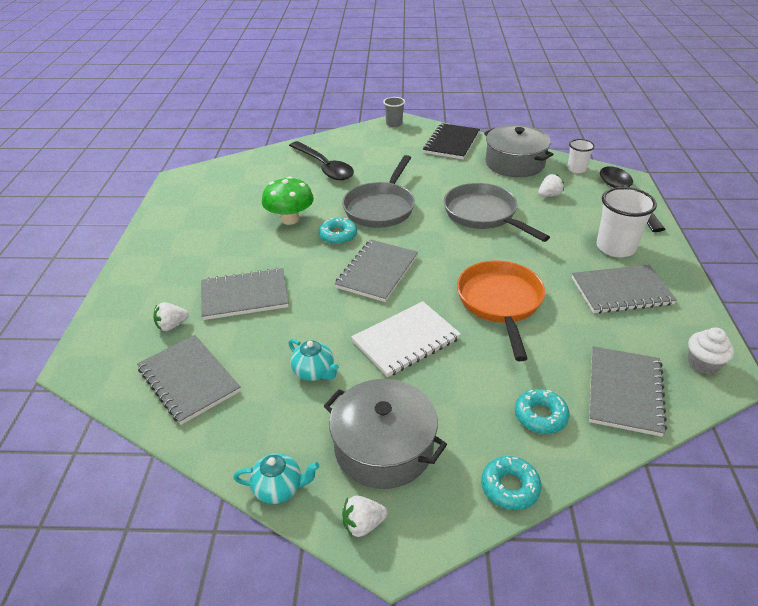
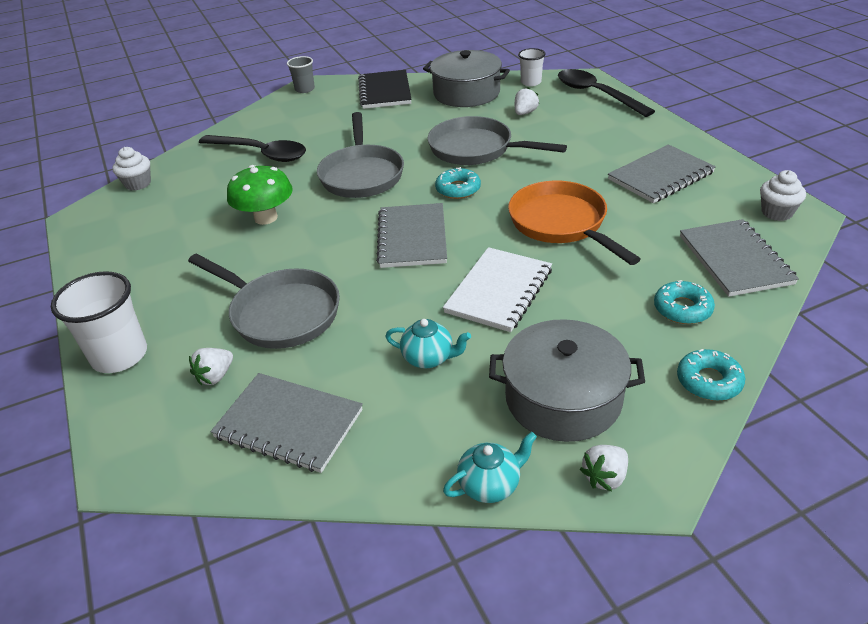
camera: 25 degrees left, 0 degrees up
(230, 165) = (138, 184): none -> white cupcake
(245, 296) = (280, 313): grey notebook -> grey pan
(338, 235) = (337, 216): turquoise donut -> turquoise donut (458, 189)
(615, 247) = (624, 140): white cup -> white cup (120, 356)

